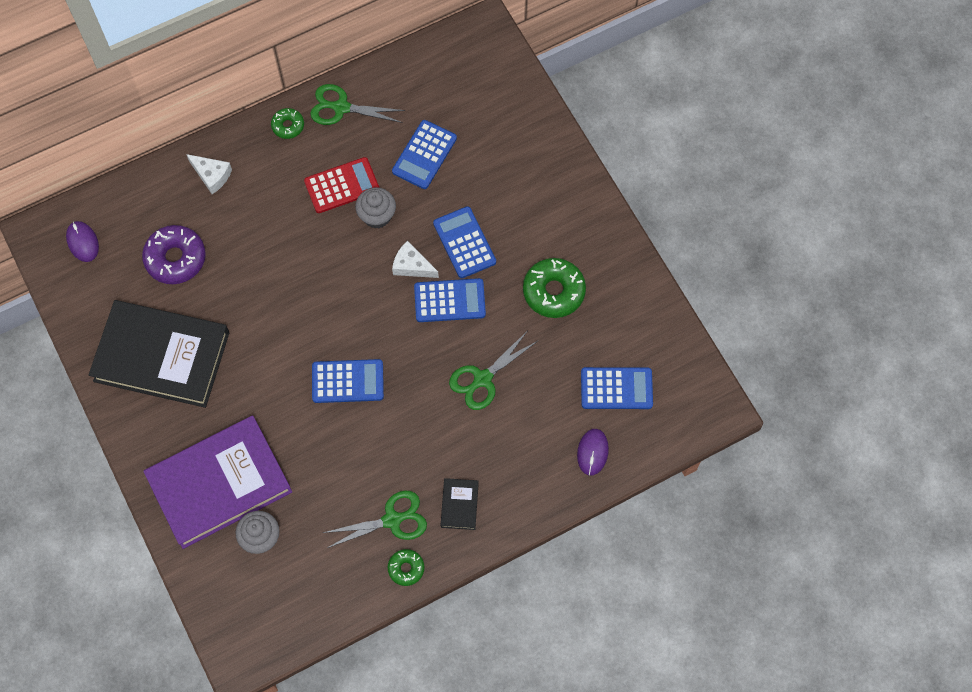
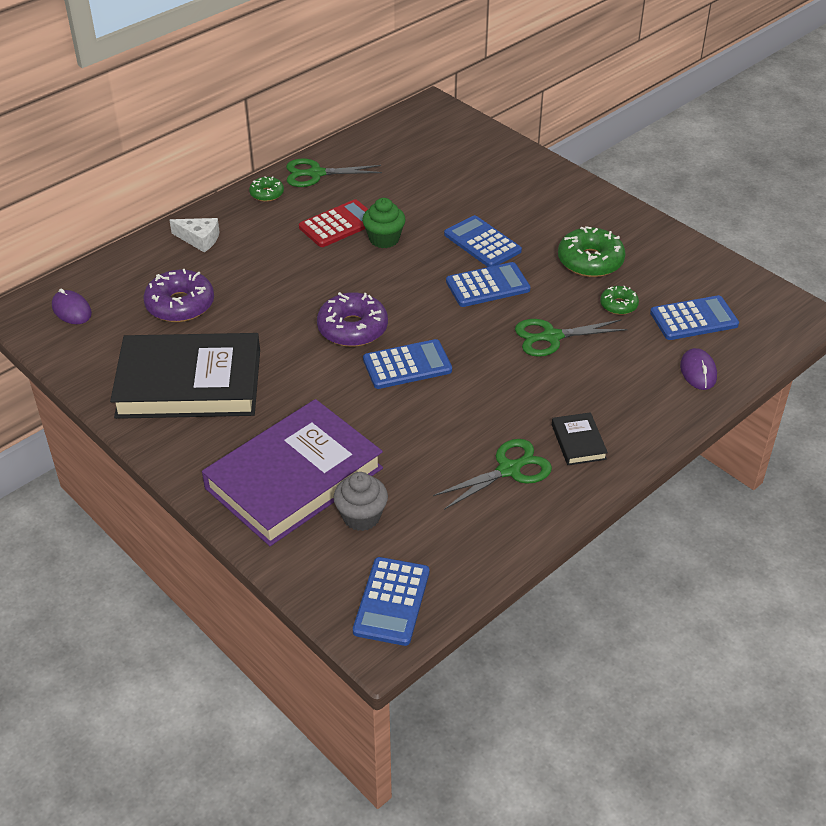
camera: 15 degrees left, 25 degrees down
(315, 325) = (352, 328): none -> purple donut
(377, 216) = (384, 239): grey cupcake -> green cupcake
(406, 568) = (545, 509): green donut -> green donut (618, 305)
(412, 266) = (436, 267): white cheese -> none
(424, 155) = (413, 191): blue calculator -> blue calculator (391, 601)
(482, 379) = (551, 337): green scissors -> green scissors turned 45 degrees clockwise

